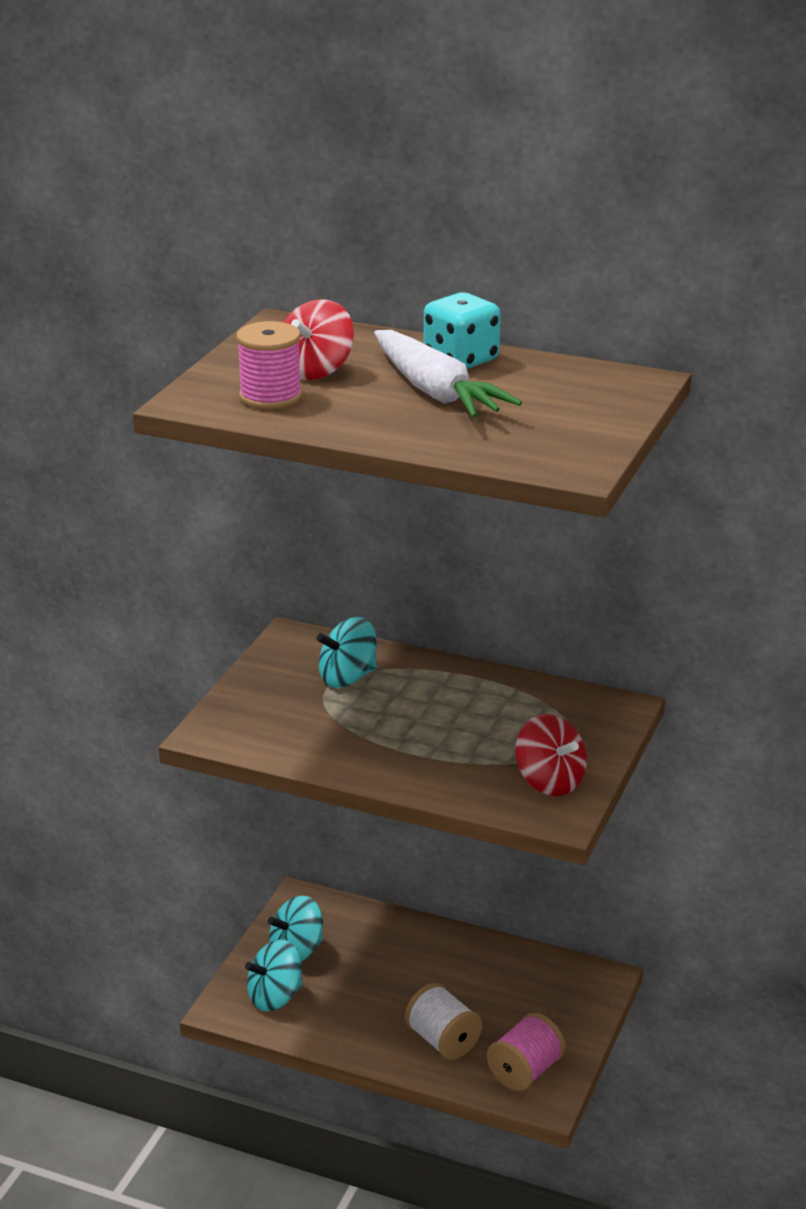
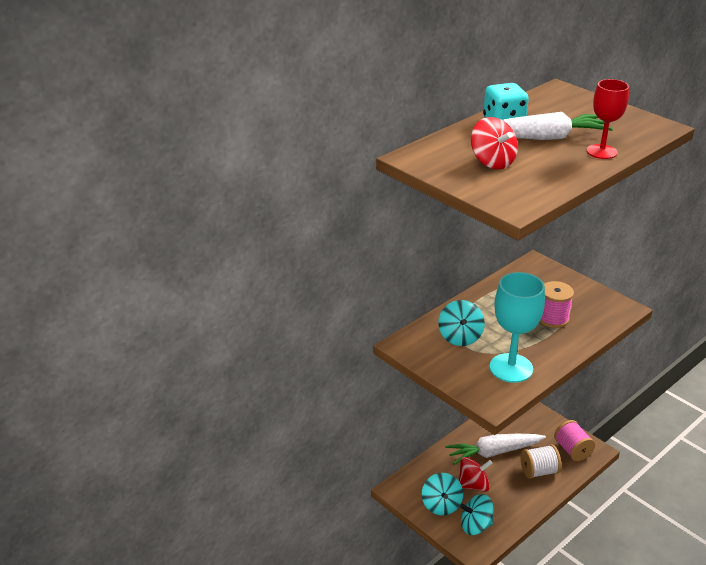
camera: 65 degrees left, 5 degrees up
(270, 397) = (523, 182): pink spool -> pink spool (553, 318)
(275, 997) = (476, 525): turquoise spinning top -> turquoise spinning top turned 90 degrees clockwise
(302, 734) = (511, 368): none -> turquoise goblet
(425, 435) = (601, 151): none -> red goblet
(451, 979) = (493, 452): none -> white carrot
(549, 781) = (593, 302): red spinning top -> red spinning top (473, 485)

